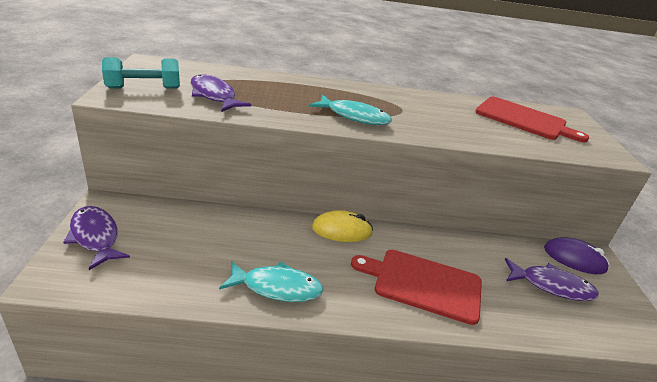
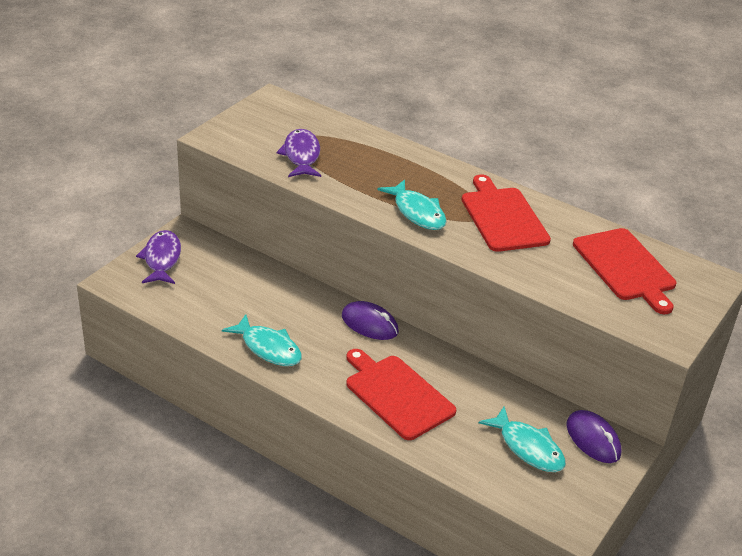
camera: 35 degrees right, 5 degrees up
(144, 88) = (245, 133): turquoise dumbbell -> none
(342, 230) = (369, 324): yellow mouse -> purple mouse
(414, 107) = (502, 217): none -> red cutting board
(551, 286) = (528, 447): purple fish -> turquoise fish

